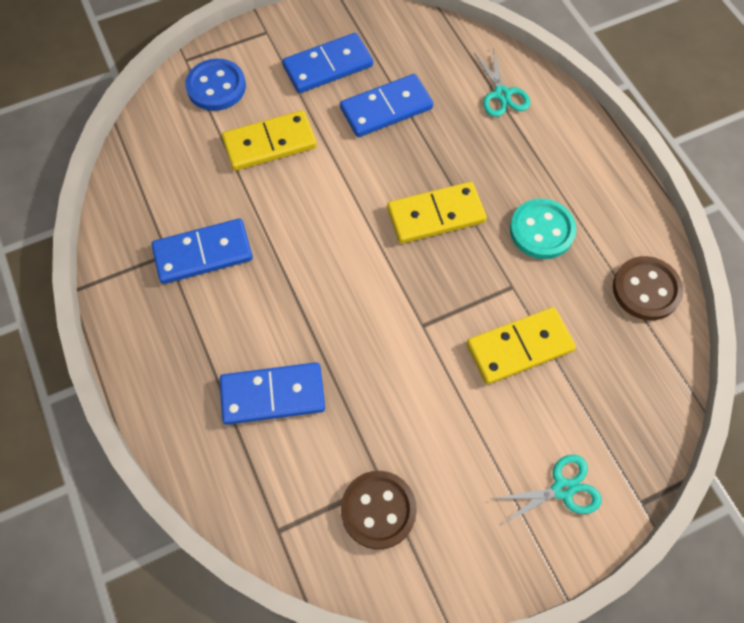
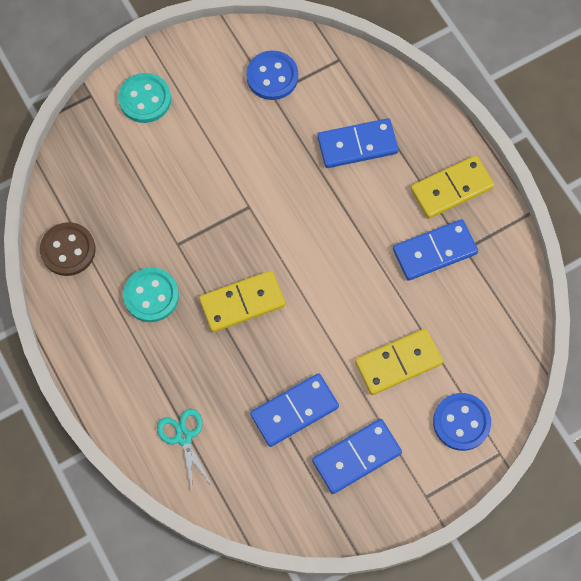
camera: 175 degrees right, 5 degrees up
(378, 510) = (272, 76): brown button -> blue button
(519, 347) = (172, 195): yellow domino -> yellow domino (451, 188)
(562, 489) = (145, 99): turquoise scissors -> turquoise button

